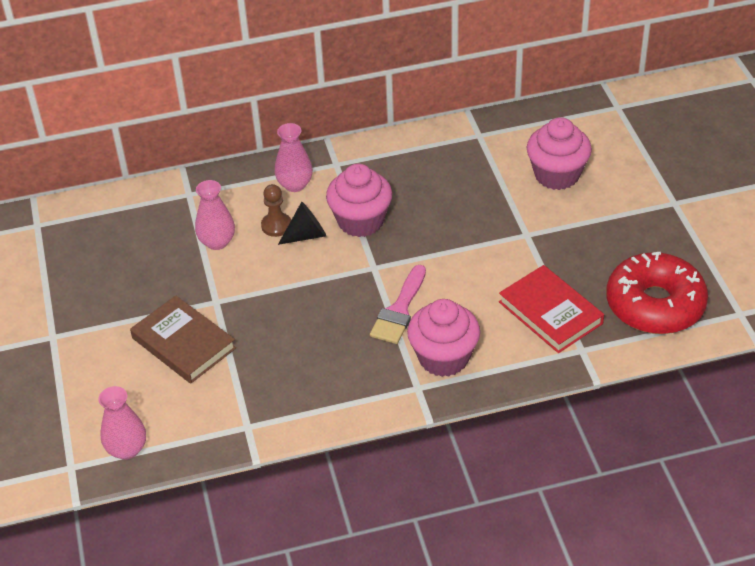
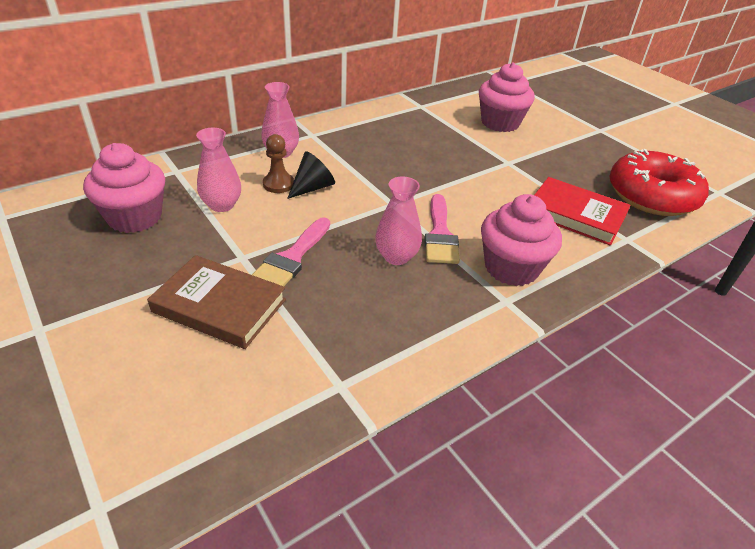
camera: 25 degrees left, 5 degrees down
(127, 449) = (183, 457): pink vase -> pink vase (396, 257)
(256, 310) = (292, 258): none -> pink brush
(360, 221) = (358, 171): pink cupcake -> pink cupcake (135, 217)

